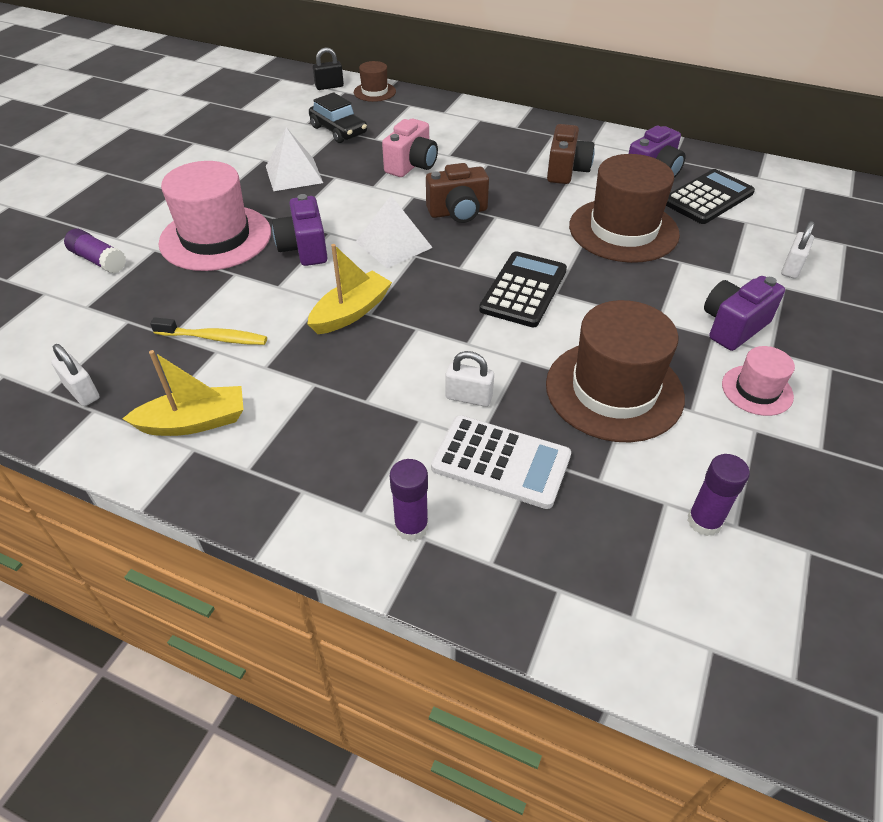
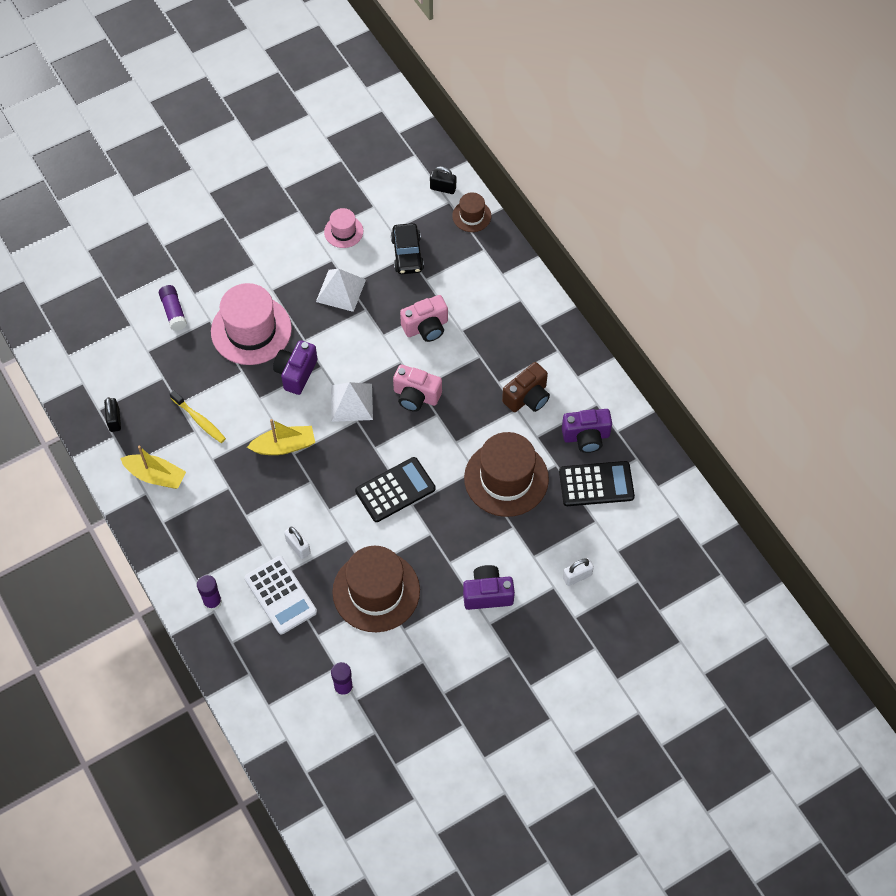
camera: 35 degrees right, 15 degrees up
(82, 392) = (114, 420): white padlock -> black padlock
(458, 212) = (416, 396): brown camera -> pink camera
(757, 390) = (451, 641): pink hat -> pink hat (343, 231)

